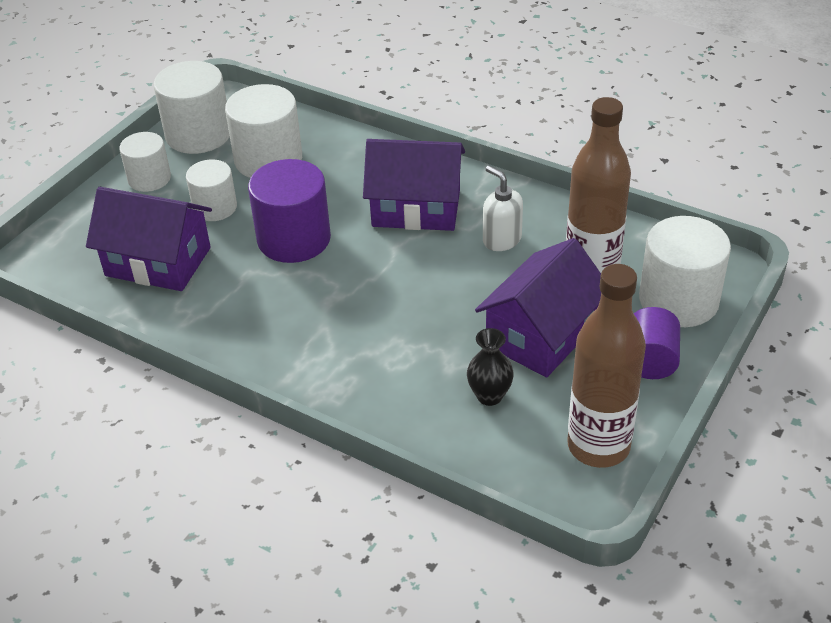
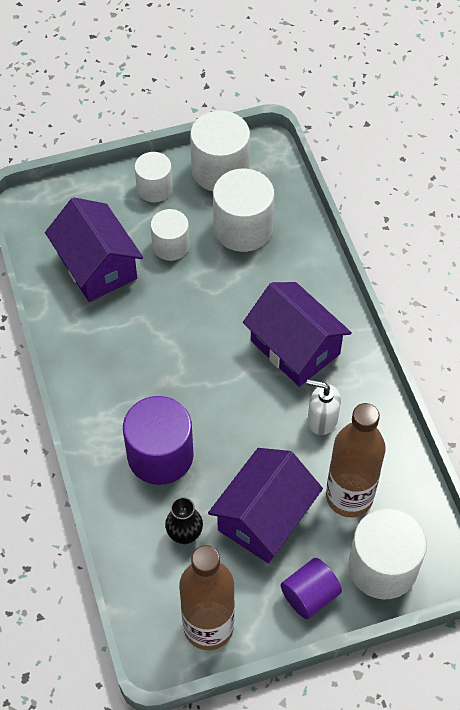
camera: 40 degrees right, 15 degrees up
(294, 239) = (193, 312): purple cylinder -> purple cylinder (160, 455)
(501, 240) = (322, 420): white soap dispenser -> white soap dispenser turned 75 degrees counterclockwise
(541, 335) = (264, 517): purple house -> purple house turned 45 degrees counterclockwise

